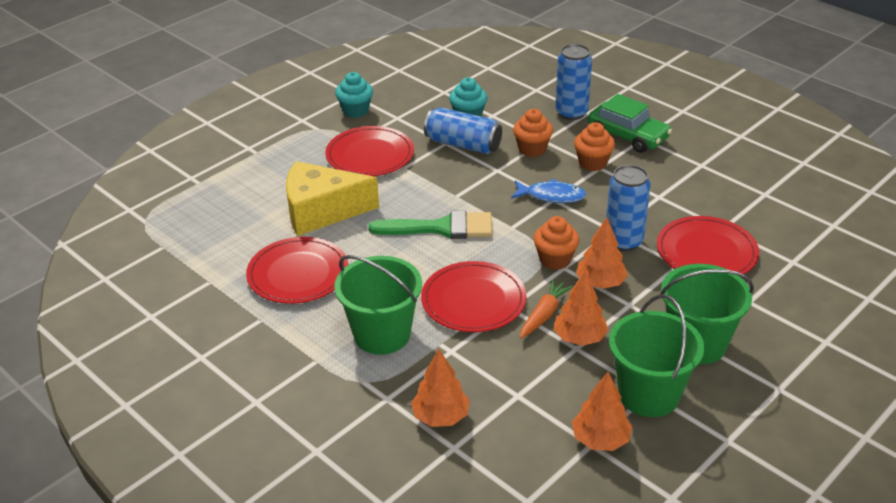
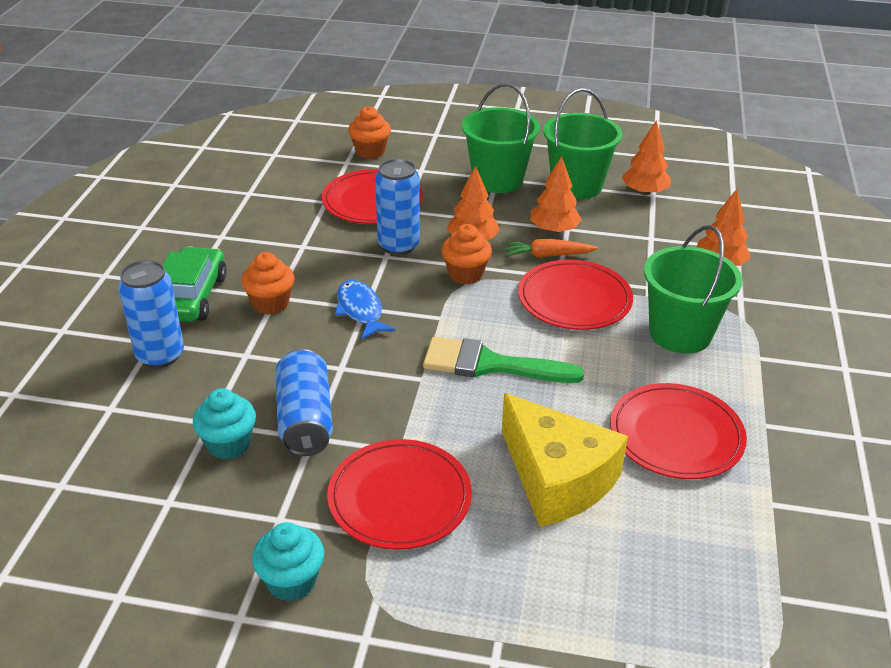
camera: 125 degrees left, 0 degrees up
(441, 228) = (490, 364): green brush -> green brush turned 45 degrees counterclockwise
(532, 149) = (273, 357): orange cupcake -> orange cupcake (370, 151)

